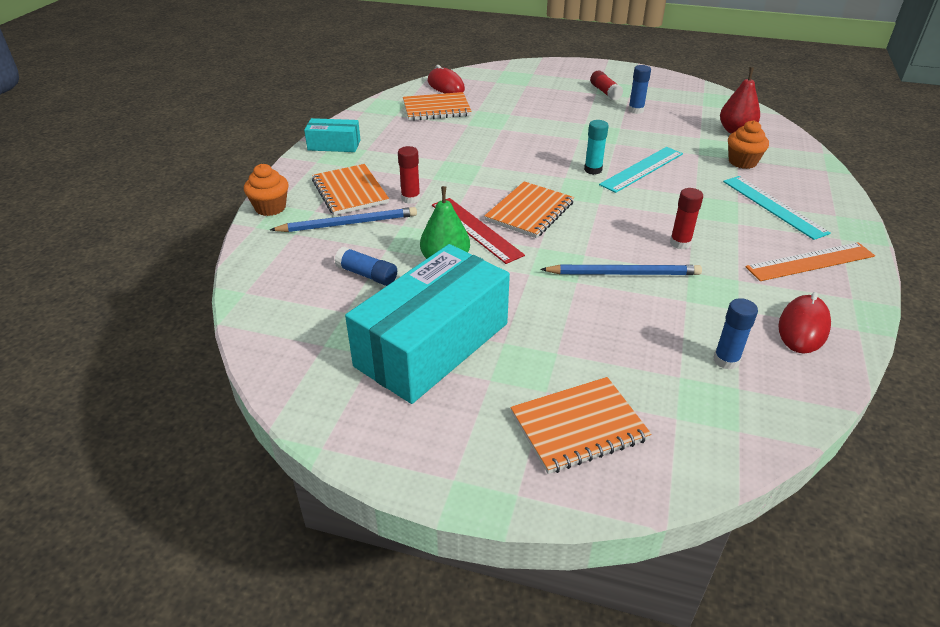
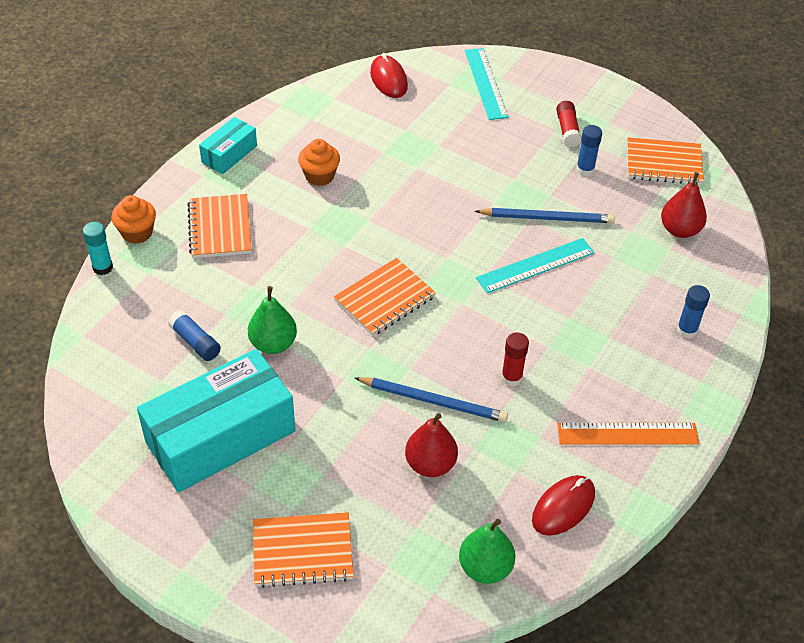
camera: 15 degrees right, 10 degrees up
(334, 145) = (229, 154): turquoise box -> turquoise box turned 75 degrees counterclockwise
(348, 223) = (202, 272): blue pencil -> blue pencil (547, 218)
(410, 198) = (275, 252): red glue stick -> none
(436, 109) = (361, 118): orange notebook -> orange notebook (663, 163)
(476, 229) = (320, 309): red ruler -> none
(593, 170) = (482, 254): turquoise glue stick -> turquoise glue stick (103, 267)
(656, 321) = (430, 464): none -> red pear
(726, 360) = (467, 522): blue glue stick -> blue glue stick (686, 330)
(742, 162) = (653, 280): orange cupcake -> orange cupcake (319, 176)
(773, 206) = (642, 353): turquoise ruler -> turquoise ruler (485, 83)
(773, 395) = (485, 567): none -> green pear

